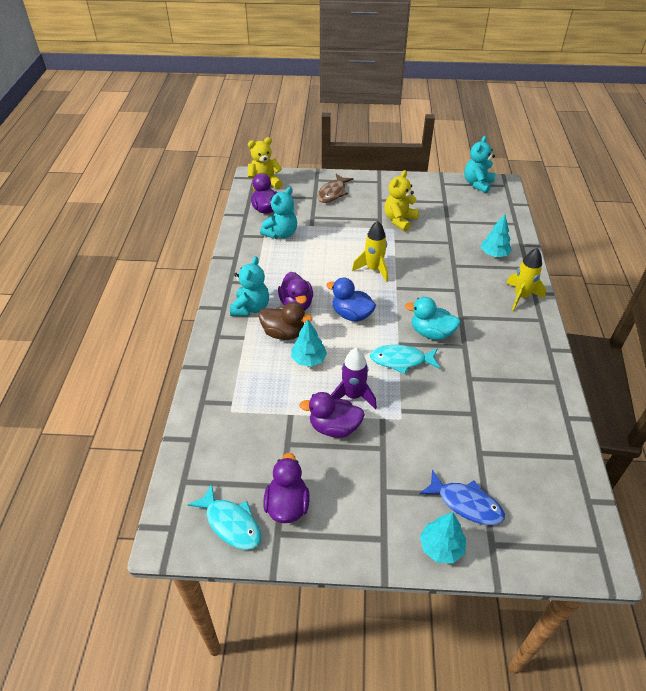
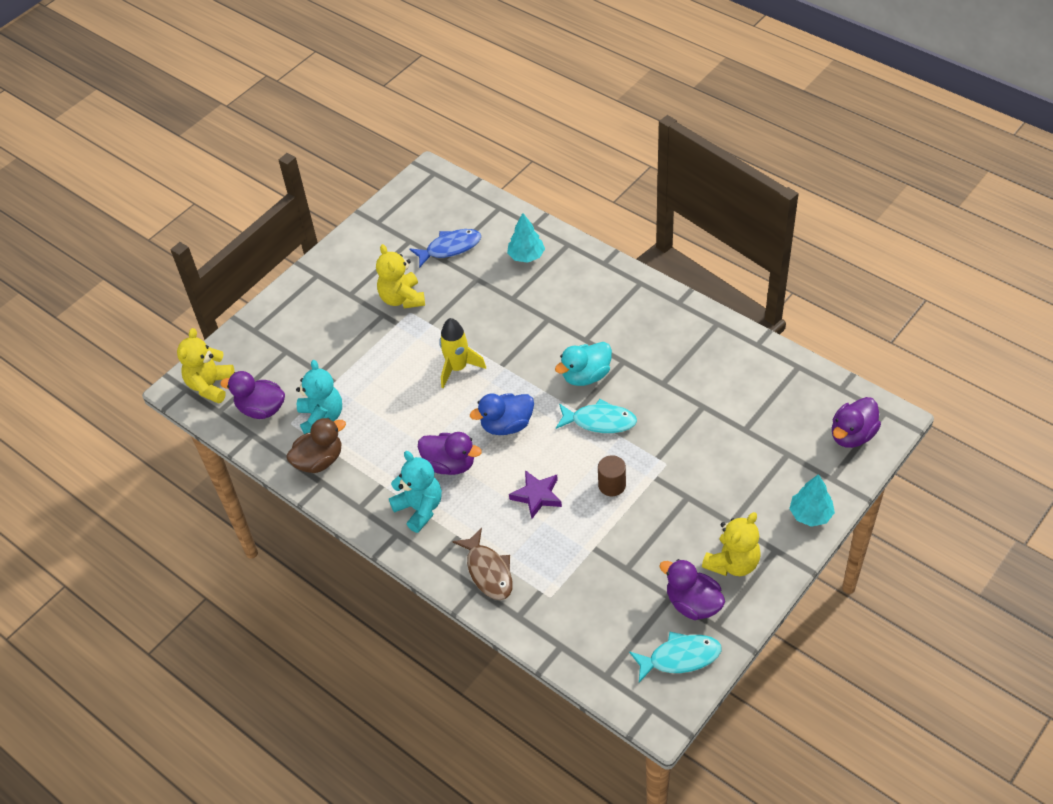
camera: 50 degrees left, 5 degrees up
(284, 333) = (483, 498): brown duck -> brown duck (319, 460)
(309, 360) = (537, 496): turquoise tree -> purple star
(333, 193) = (295, 329): brown fish -> brown fish (488, 571)
(334, 427) = (636, 521): purple duck -> purple duck (852, 435)
(346, 513) = (732, 563): none -> yellow teddy bear
(353, 396) = (612, 485): purple rocket -> brown cylinder
(401, 360) = (600, 421): turquoise fish -> turquoise fish turned 120 degrees counterclockwise
(466, 503) = (785, 472): blue fish -> blue fish (450, 248)
(477, 184) = (408, 194): turquoise teddy bear -> none
(521, 297) = (600, 276): yellow rocket -> none

